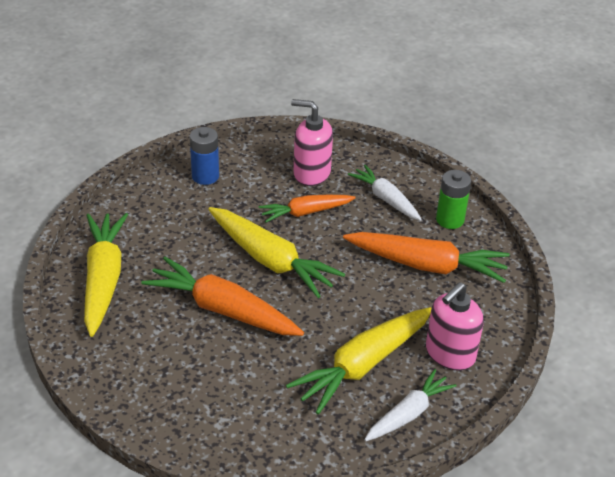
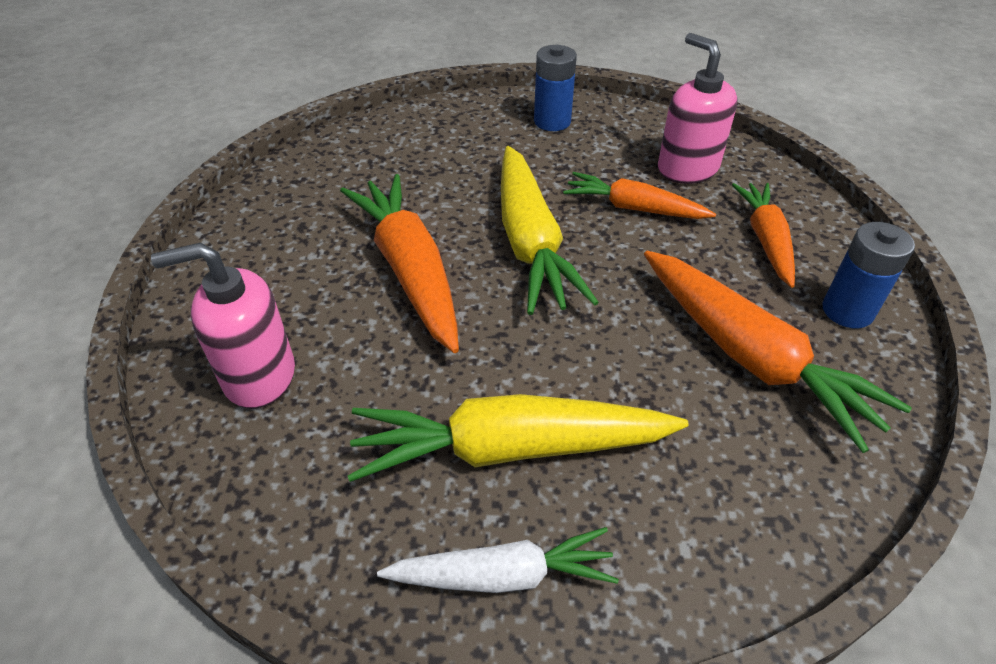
camera: 40 degrees right, 5 degrees up
(103, 279) = (326, 174): yellow carrot -> none
(386, 199) = (765, 240): white carrot -> orange carrot
(449, 354) = (666, 517): pink soap dispenser -> pink soap dispenser (258, 376)
(450, 220) = (847, 311): green battery -> blue battery

